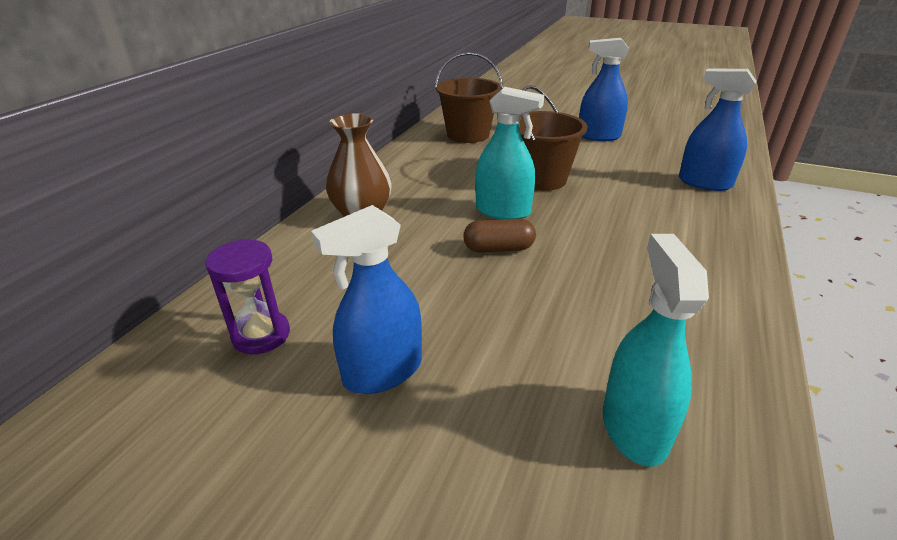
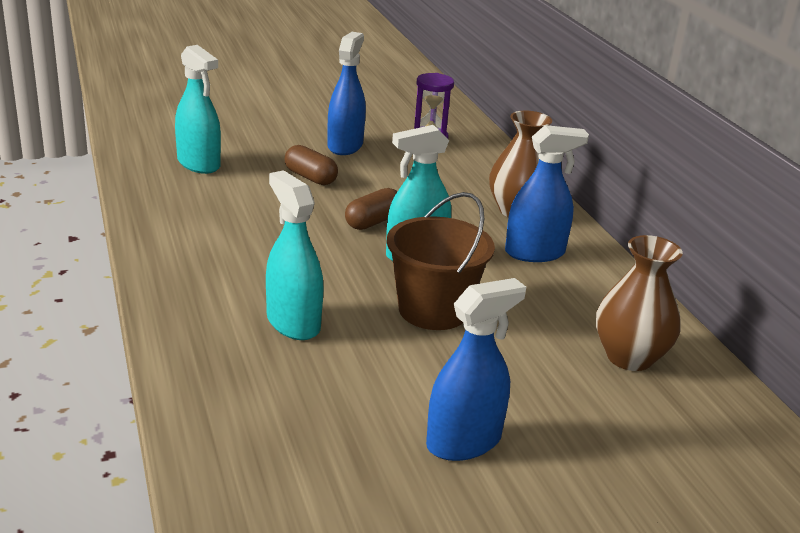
camera: 135 degrees right, 5 degrees down
(468, 135) = (629, 357): brown bucket -> brown vase
(497, 329) = (310, 177): none -> brown capsule
(646, 200) = (293, 323): none -> turquoise spray bottle
(704, 183) = (239, 384): blue spray bottle -> blue spray bottle (535, 253)

